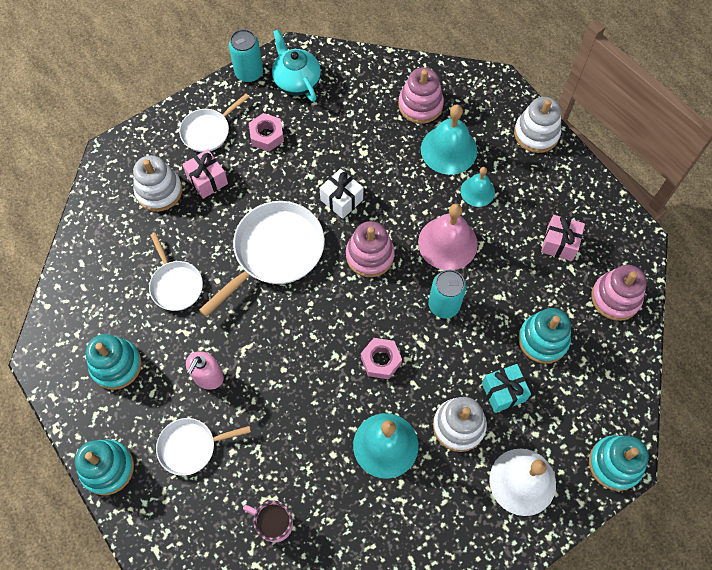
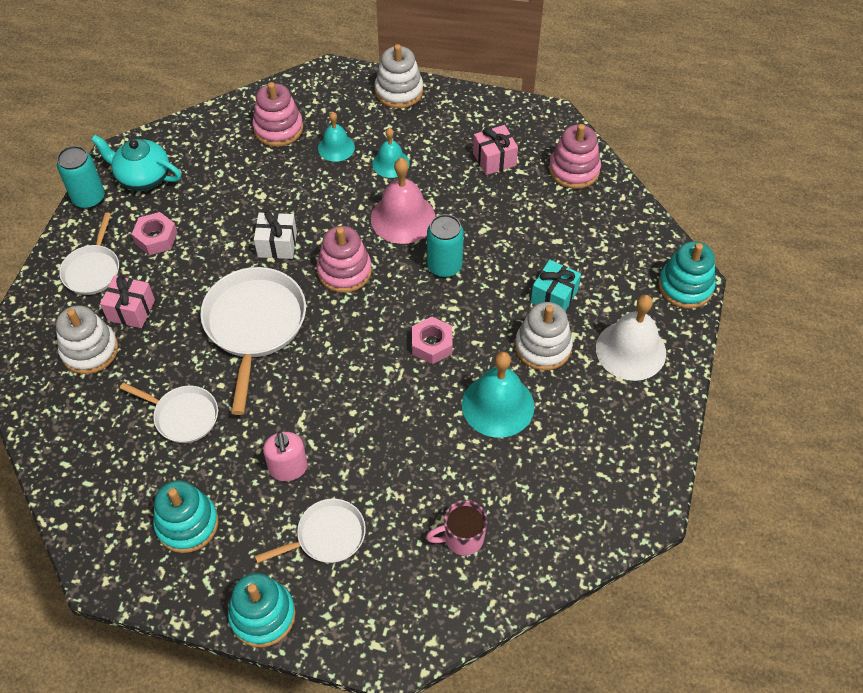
camera: 40 degrees left, 10 degrees down
(191, 447) = (327, 536): white pan -> white pan turned 150 degrees counterclockwise
(449, 149) = (336, 147): turquoise bell -> turquoise bell, size x0.60
(543, 340) = (548, 237): turquoise stacking toy -> none

